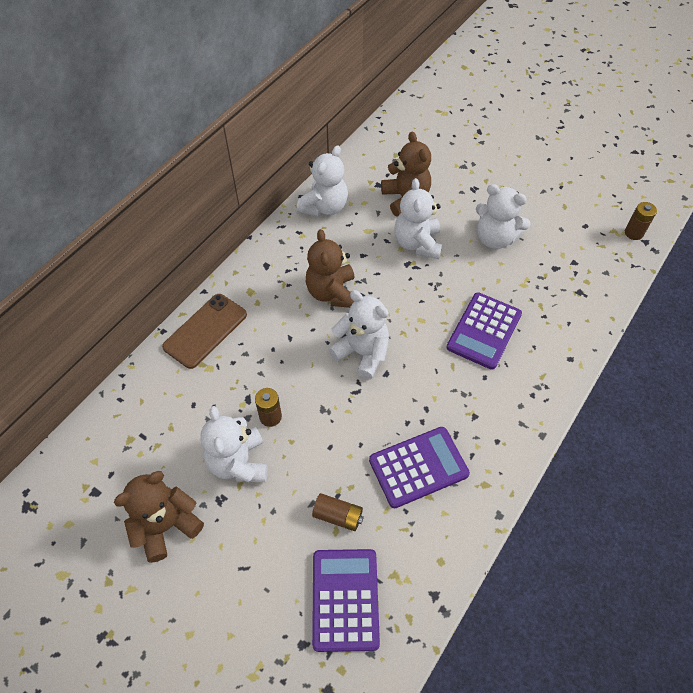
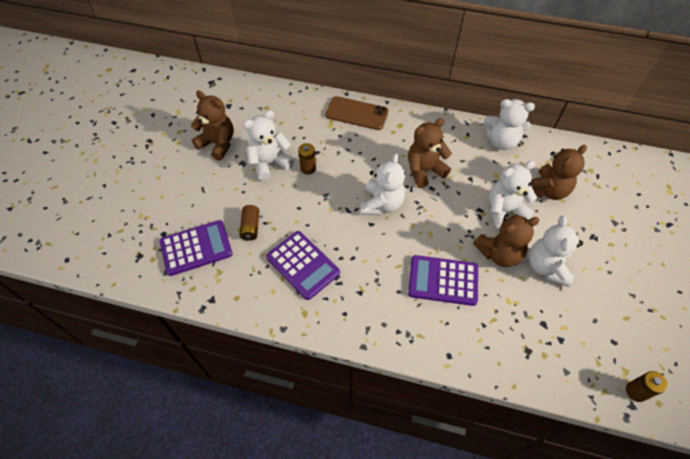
camera: 70 degrees right, 0 degrees up
(467, 269) = (499, 253): none -> brown teddy bear

